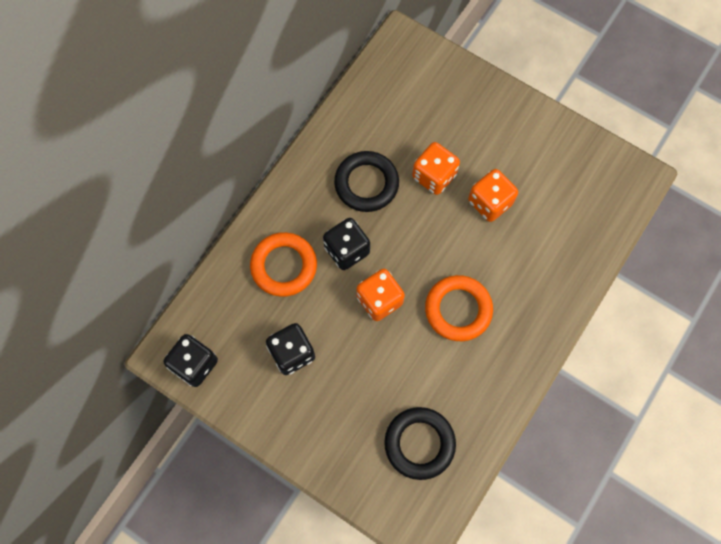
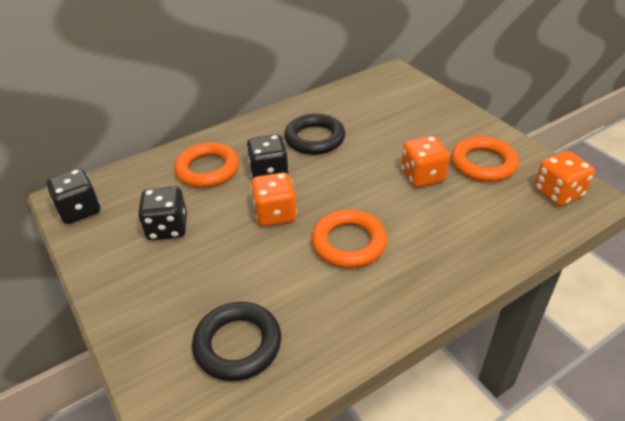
camera: 25 degrees right, 30 degrees down
(434, 176) = (378, 148): orange dice -> orange dice (558, 193)
(538, 165) = (483, 164): none -> orange ring

